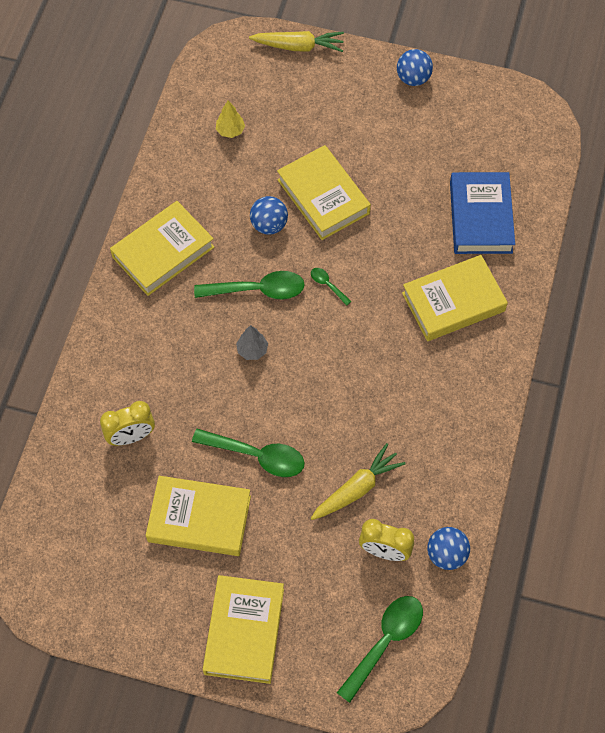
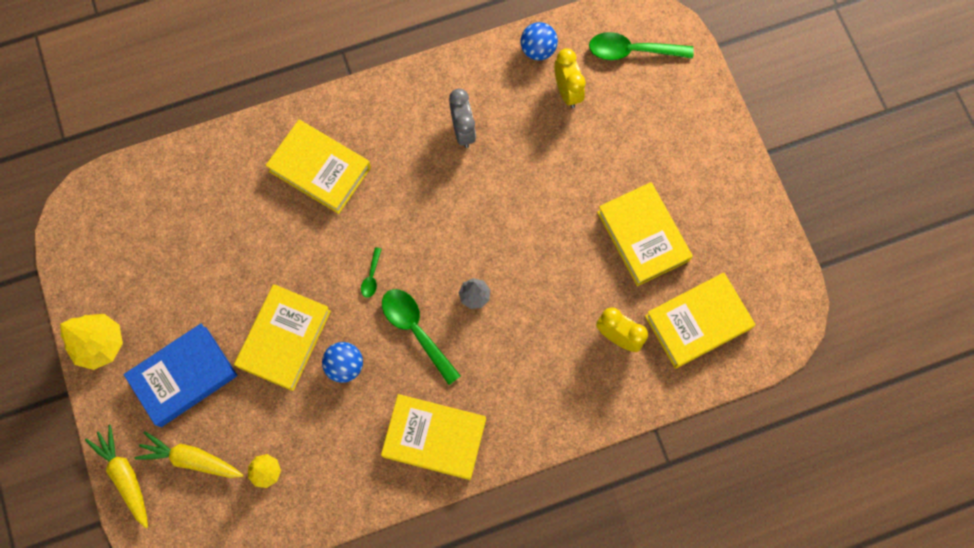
camera: 125 degrees left, 10 degrees up
(244, 631) = (698, 147): yellow book -> yellow book (697, 322)
(257, 456) = (561, 229): green spoon -> none
(356, 488) = (534, 141): yellow carrot -> yellow carrot (191, 459)
(409, 435) = (463, 131): none -> grey clock
(413, 78) = (100, 344): blue ball -> yellow tree
(480, 217) = (221, 197): blue book -> blue book (183, 376)

